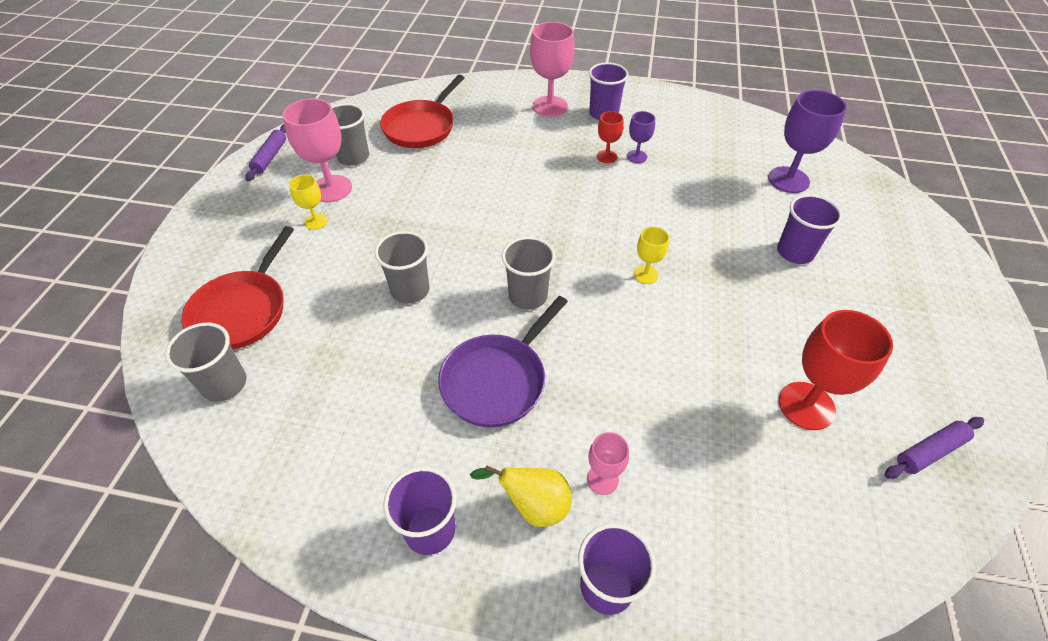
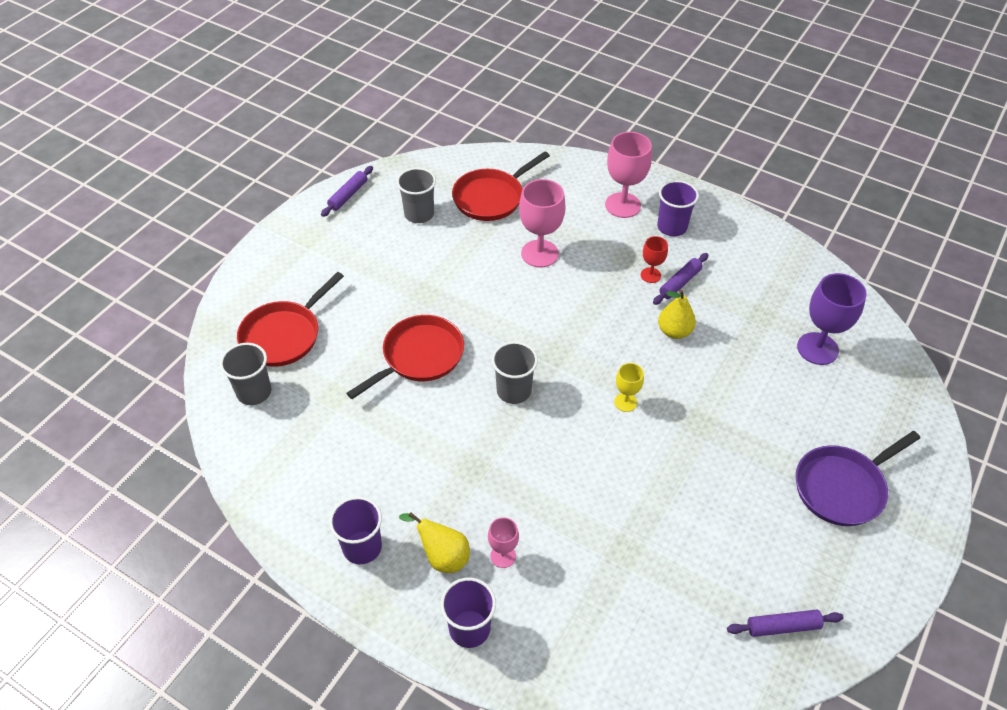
camera: 20 degrees right, 0 degrees up
(316, 221) = (365, 270): yellow goblet -> none
(331, 189) = (389, 242): pink goblet -> pink goblet (539, 253)
(410, 290) = (419, 357): grey cup -> red pan
(497, 380) = (457, 454): purple pan -> purple pan (842, 487)
(636, 156) = (680, 283): purple goblet -> purple rolling pin
(655, 198) = (674, 331): none -> yellow pear
(795, 252) = (777, 422): purple cup -> none
(806, 405) = (700, 556): red goblet -> none

